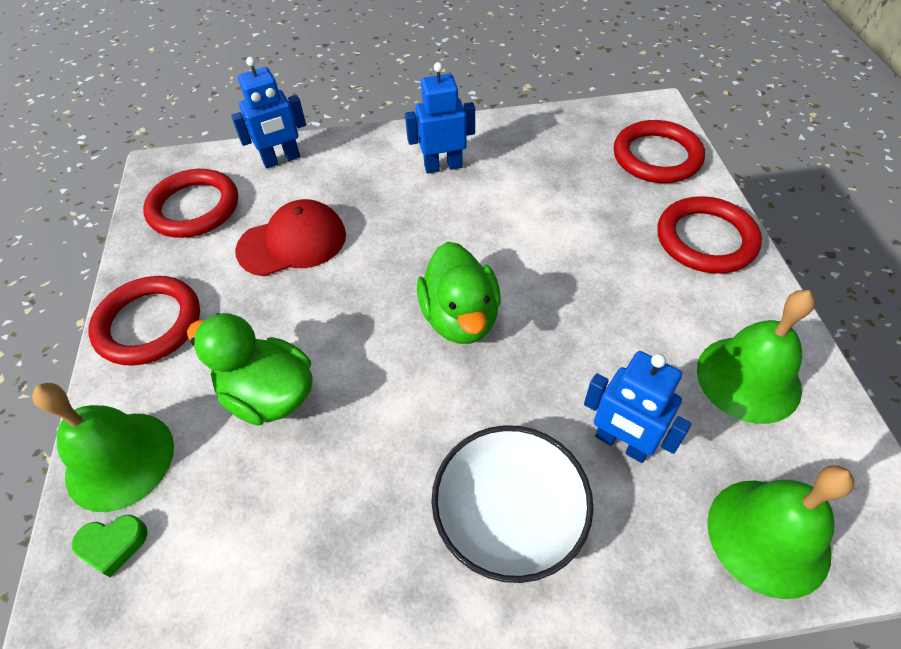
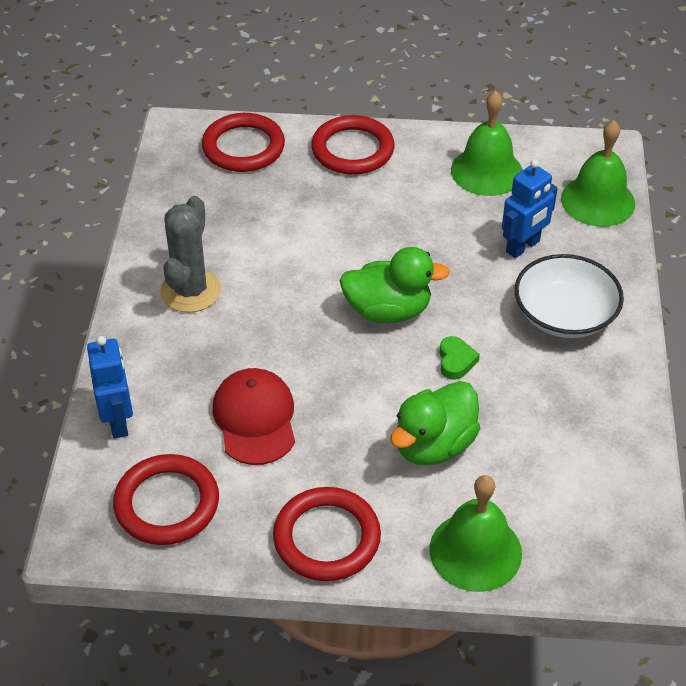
camera: 80 degrees left, 5 degrees down
(113, 545) = (551, 550): green heart -> green heart (456, 361)
(443, 166) = (191, 291): blue robot -> grey cactus

